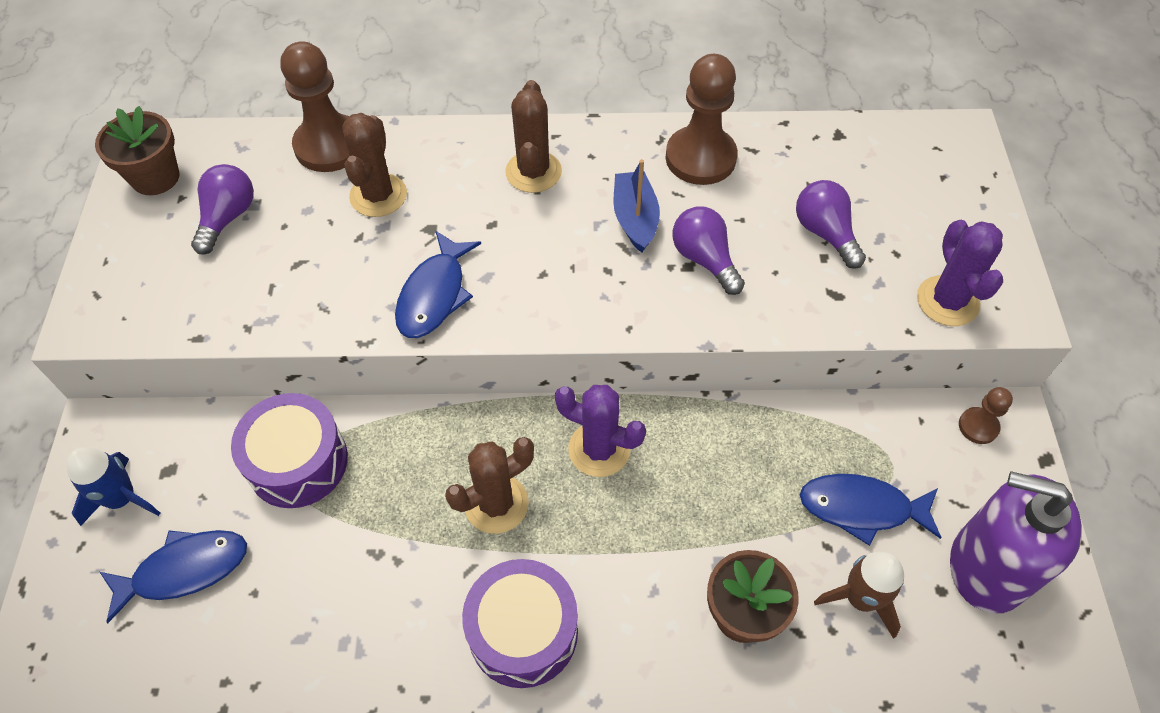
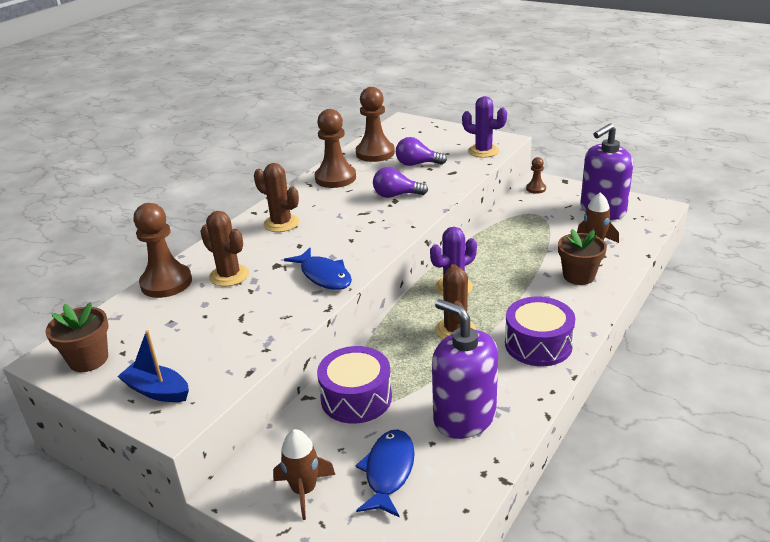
camera: 55 degrees left, 25 degrees down
(122, 499) = (304, 490): blue rocket -> brown rocket
(228, 217) = (168, 336): purple light bulb -> none
(318, 607) = (464, 417): none -> purple soap dispenser
(635, 218) = (349, 205): blue boat -> blue boat (157, 391)
(817, 161) = (375, 153): none -> brown pawn
(861, 508) = (550, 228): blue fish -> none

